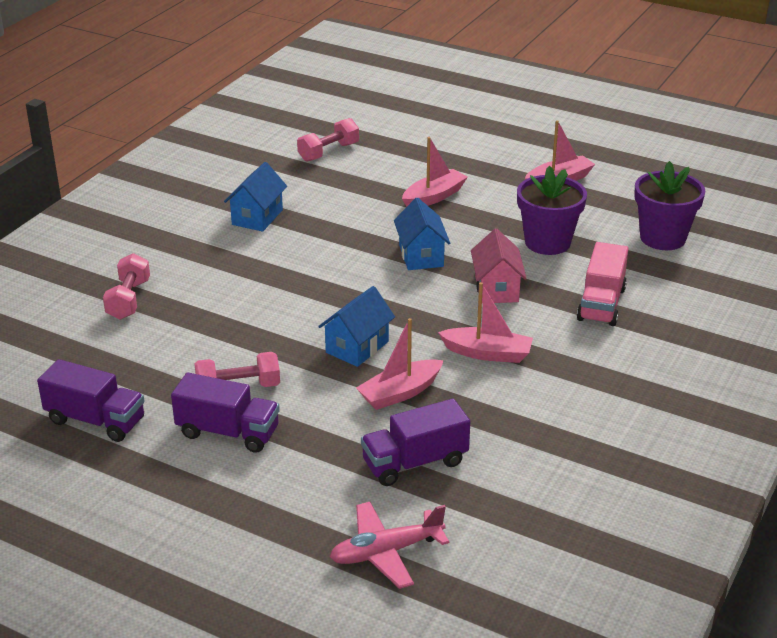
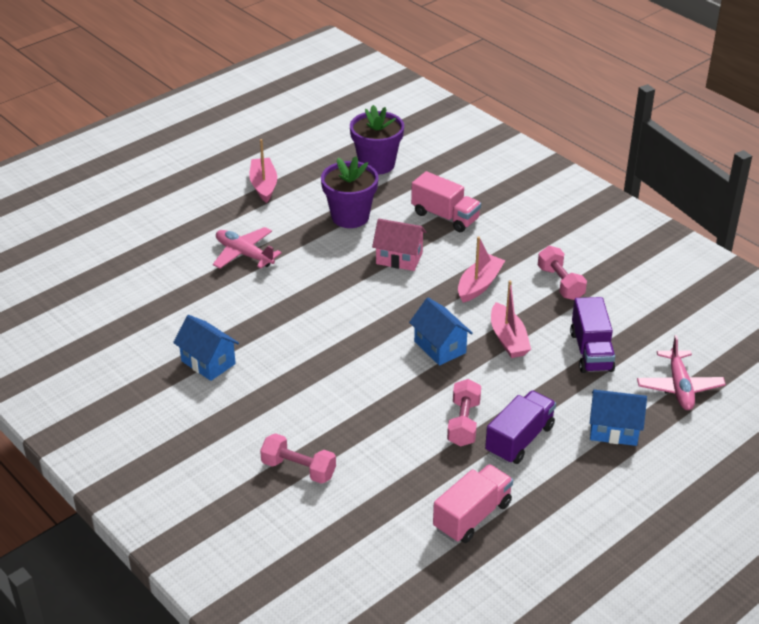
camera: 70 degrees left, 5 degrees up
(95, 420) = (472, 516): purple truck -> pink truck
(328, 152) = (121, 295): pink dumbbell -> pink dumbbell (560, 283)
(421, 256) = (330, 283): blue house -> blue house (614, 430)
(434, 197) = (244, 254): pink boat -> pink plane

